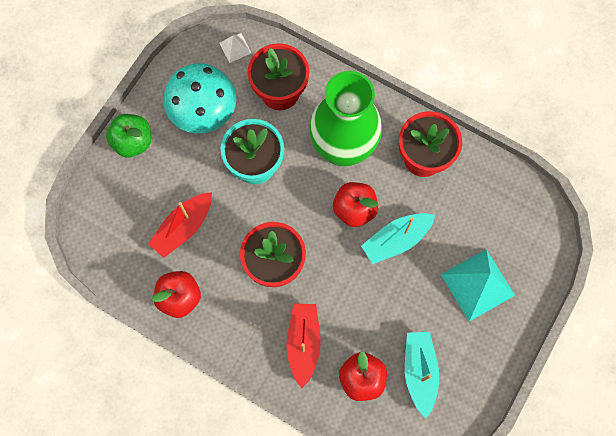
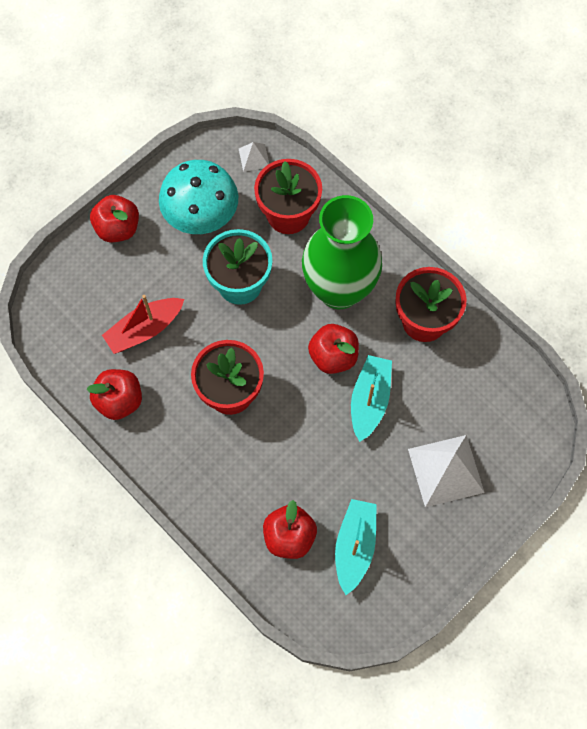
camera: 15 degrees right, 5 degrees down
(133, 142) = (118, 228): green apple -> red apple
(303, 343) = (237, 483): red boat -> none
(396, 240) = (369, 400): turquoise boat -> turquoise boat turned 120 degrees clockwise
(477, 285) = (445, 470): turquoise pyramid -> white pyramid

